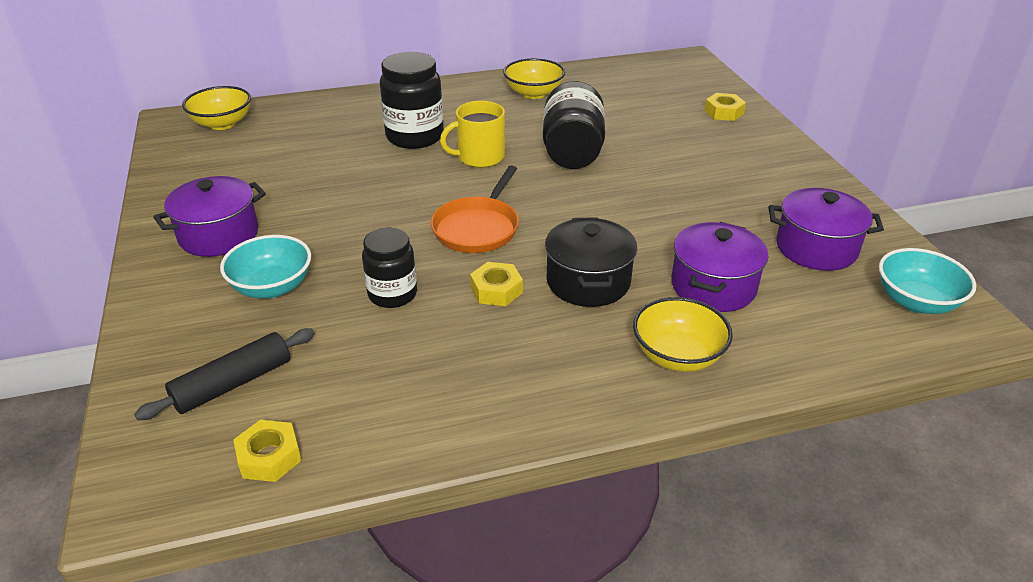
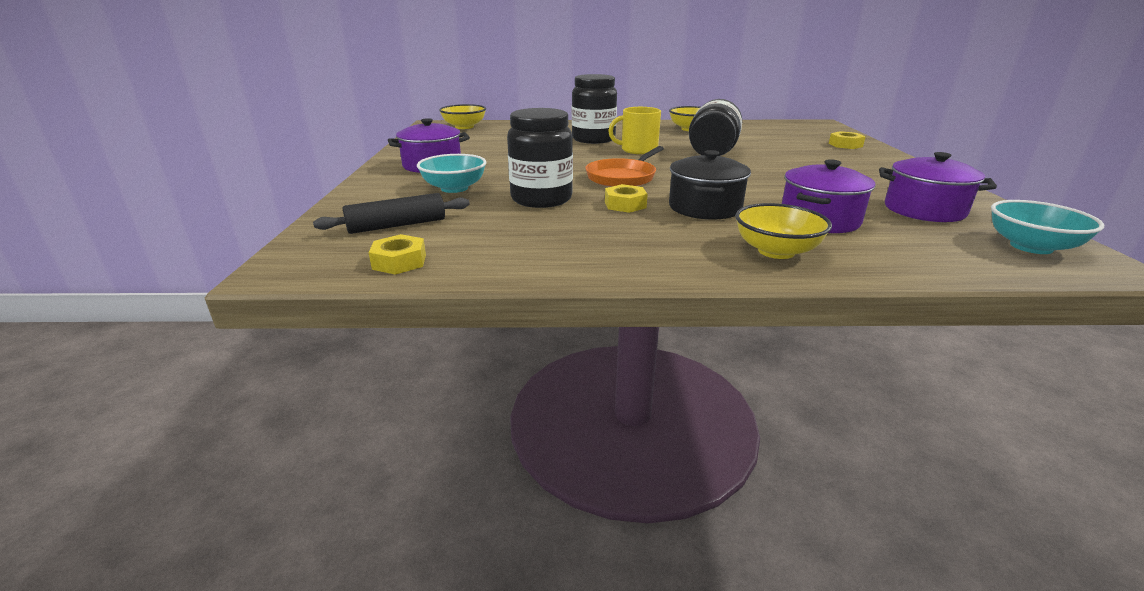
camera: 15 degrees right, 10 degrees down
(392, 294) = (541, 199): black jar -> black jar, size x1.54

